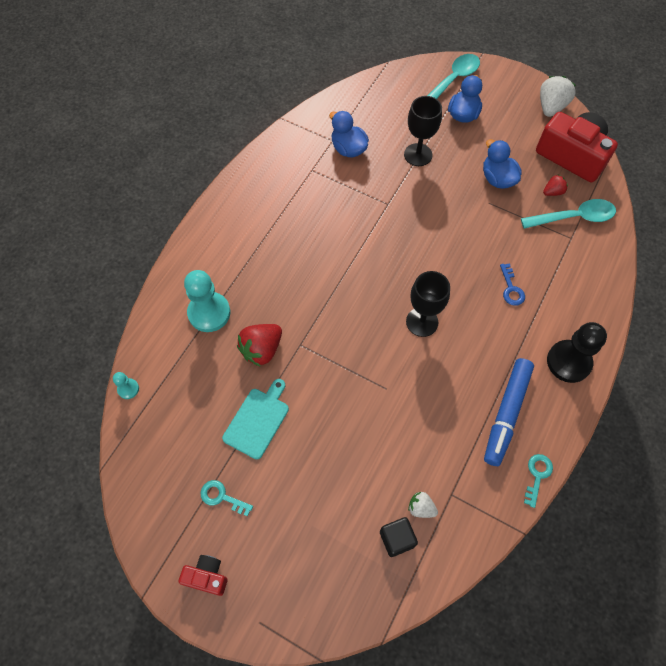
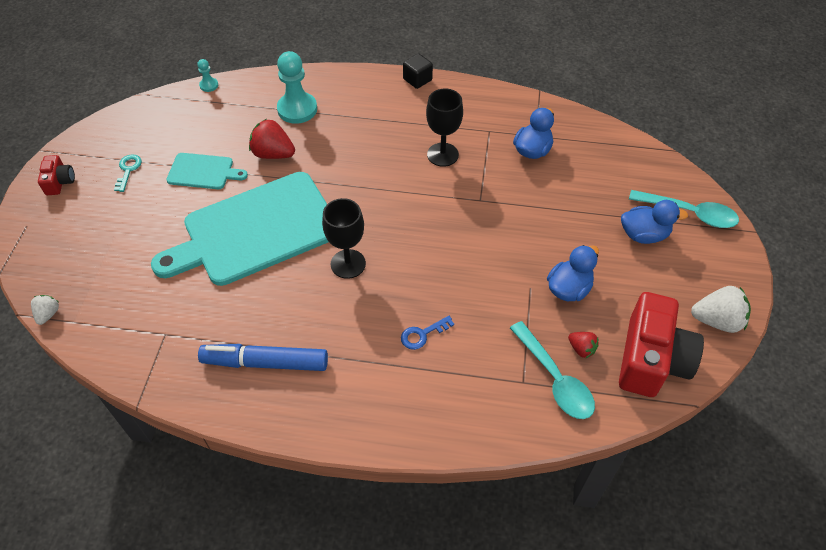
camera: 70 degrees right, 10 degrees down
(355, 388) = (255, 230): none -> turquoise cutting board
(397, 539) = (112, 301): black cube -> black cube (417, 80)
(418, 155) = (559, 208): black goblet -> black goblet (442, 154)
(421, 508) = (146, 312): white strawberry -> white strawberry (48, 314)
(537, 475) = (202, 406): turquoise key -> none
(568, 362) = (348, 411): black pawn -> none

